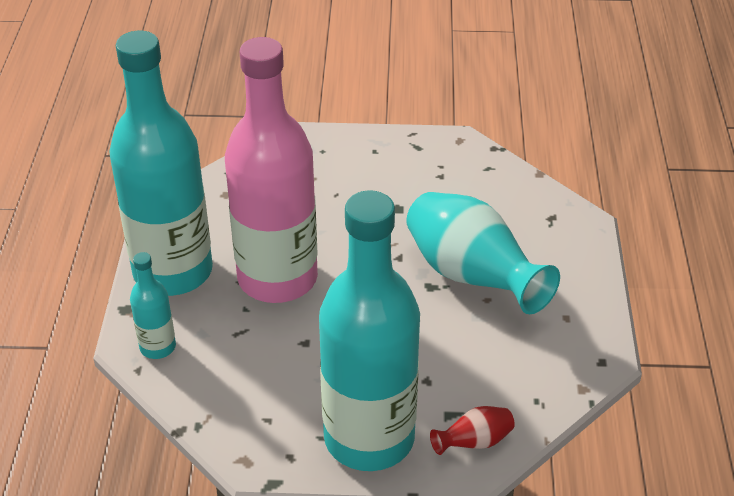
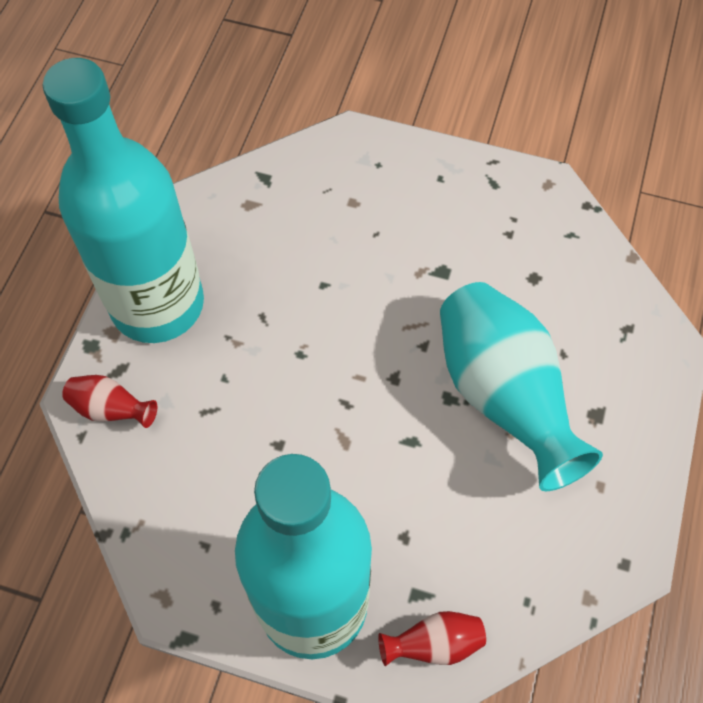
camera: 15 degrees right, 20 degrees up
(158, 347) = (111, 409): turquoise bottle -> red vase
(277, 278) = (273, 343): pink bottle -> none

